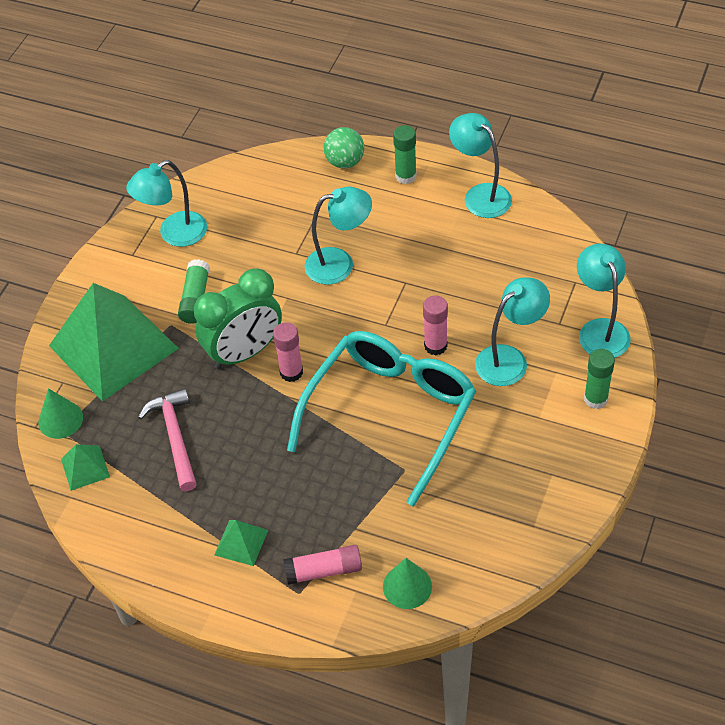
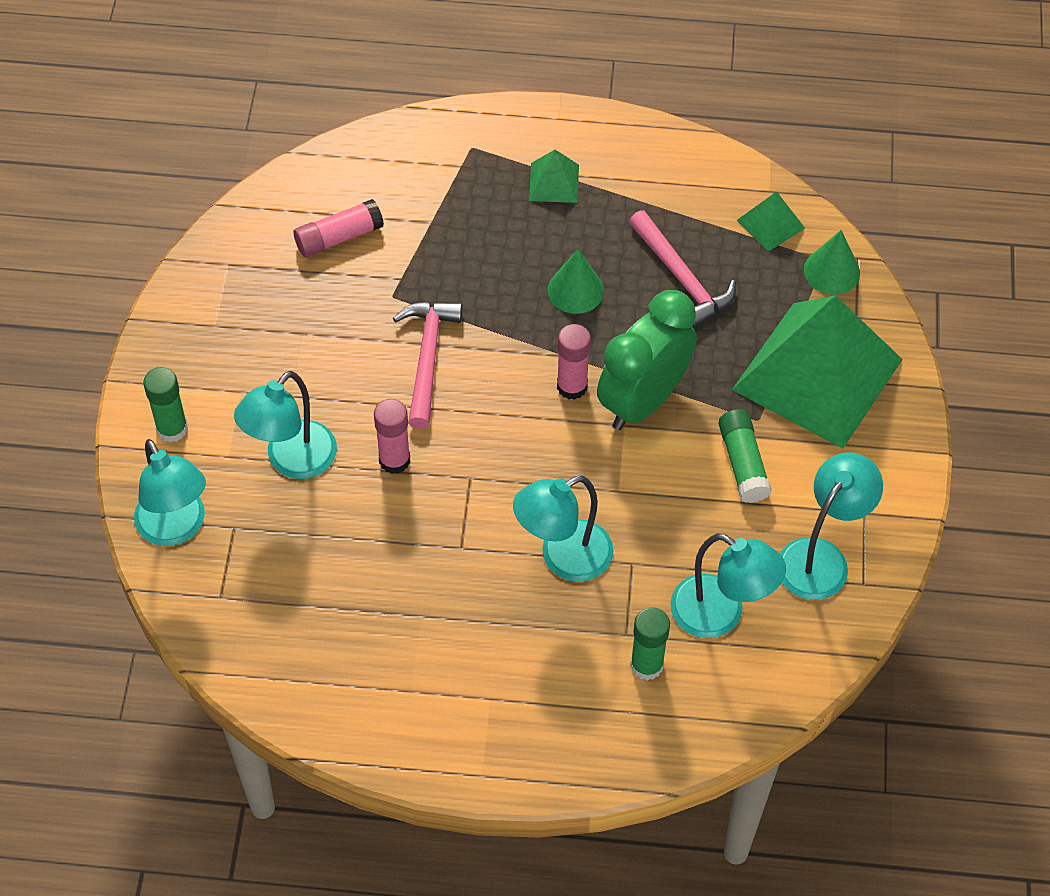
camera: 160 degrees right, 5 degrees up
(324, 570) = (451, 173): pink glue stick -> pink glue stick (339, 237)
(345, 162) = (617, 743): green ball -> none
(391, 414) = (428, 358): turquoise glasses -> pink hammer
(405, 176) = (512, 735): green glue stick -> green glue stick (646, 665)
(407, 586) = (356, 175): green cone -> green cone (575, 290)
(480, 195) = (387, 722): turquoise lamp -> turquoise lamp (720, 615)

